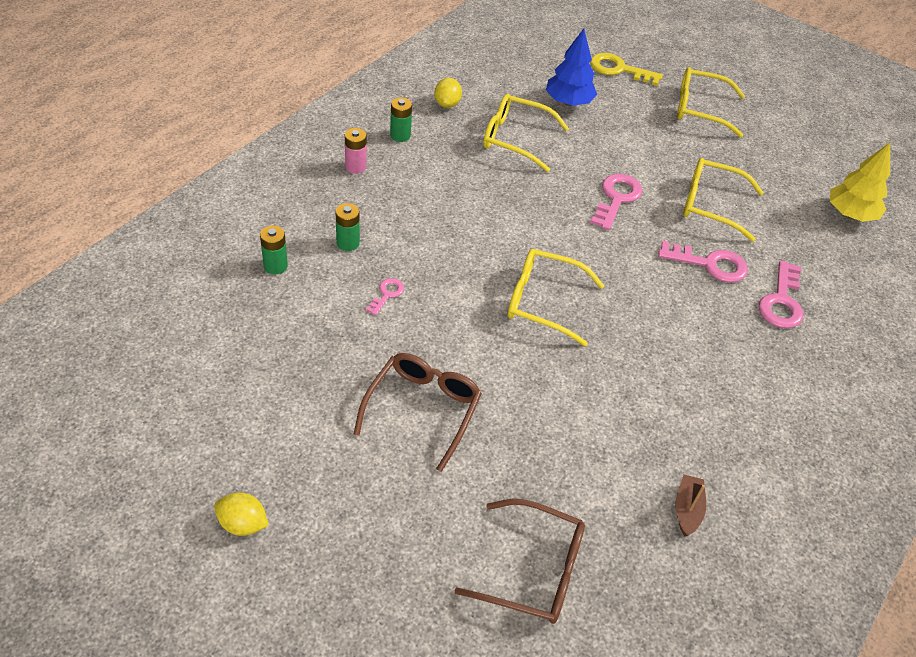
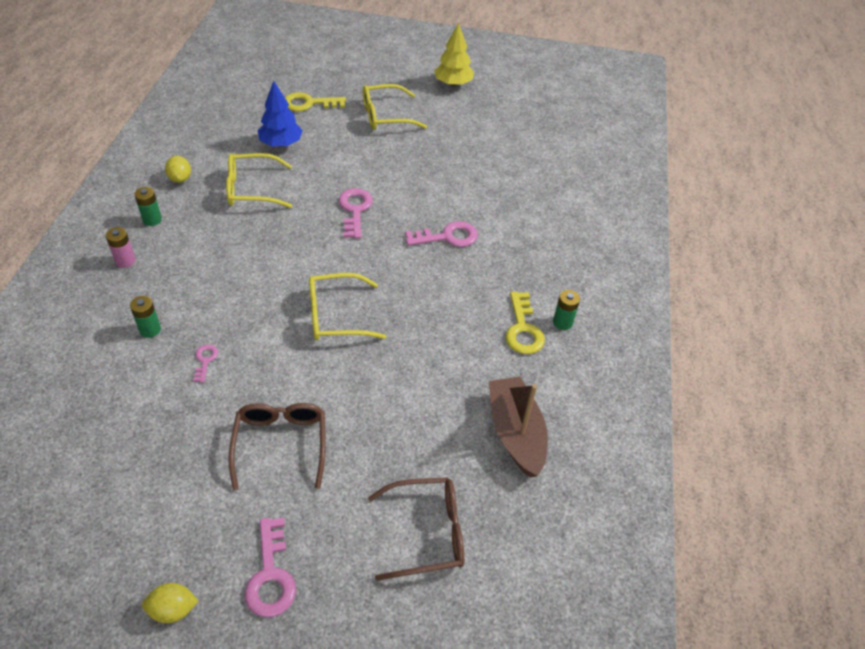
camera: 25 degrees left, 0 degrees up
(275, 266) = (94, 375): green battery -> green battery (562, 322)
(687, 509) = (515, 433): brown boat -> brown boat, size x2.06
(711, 205) = (428, 190): yellow glasses -> none
(751, 399) = (523, 329): none -> yellow key
(781, 301) = (510, 246): pink key -> pink key (270, 575)
(850, 214) = (528, 161): yellow tree -> yellow tree (453, 83)

